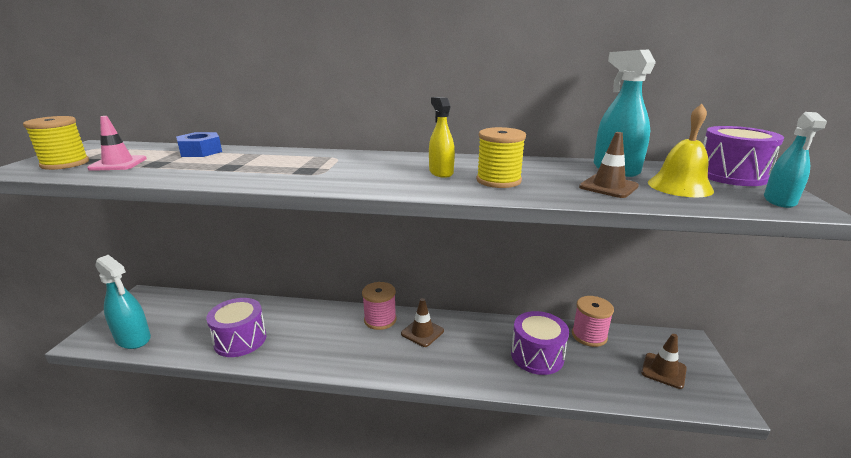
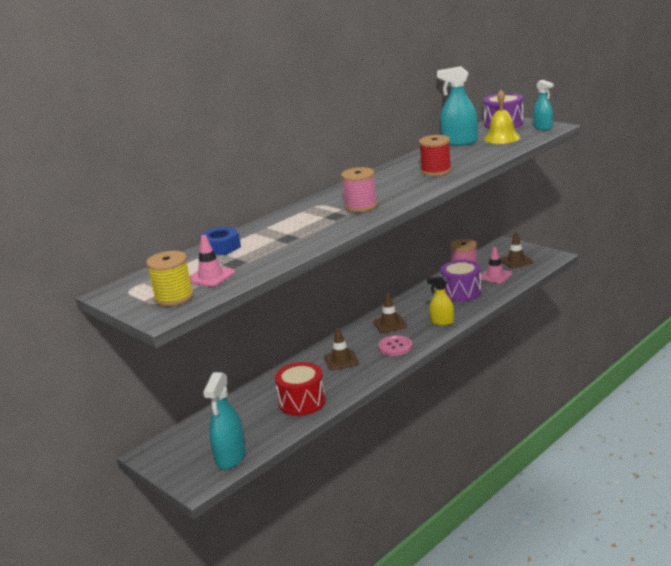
camera: 50 degrees left, 0 degrees up
(133, 339) = (230, 457): turquoise spray bottle -> turquoise spray bottle turned 120 degrees clockwise
(240, 340) = (302, 402): purple drum -> red drum
(378, 356) = (395, 347): none -> pink button
(380, 320) = (353, 337): pink spool -> pink spool (361, 206)
(441, 172) = (400, 181): yellow spray bottle -> yellow spray bottle (442, 322)
(498, 180) = (436, 171): yellow spool -> red spool
(605, 368) = (495, 276): none -> pink traffic cone
(608, 187) = (481, 151): brown traffic cone -> brown traffic cone (341, 360)

